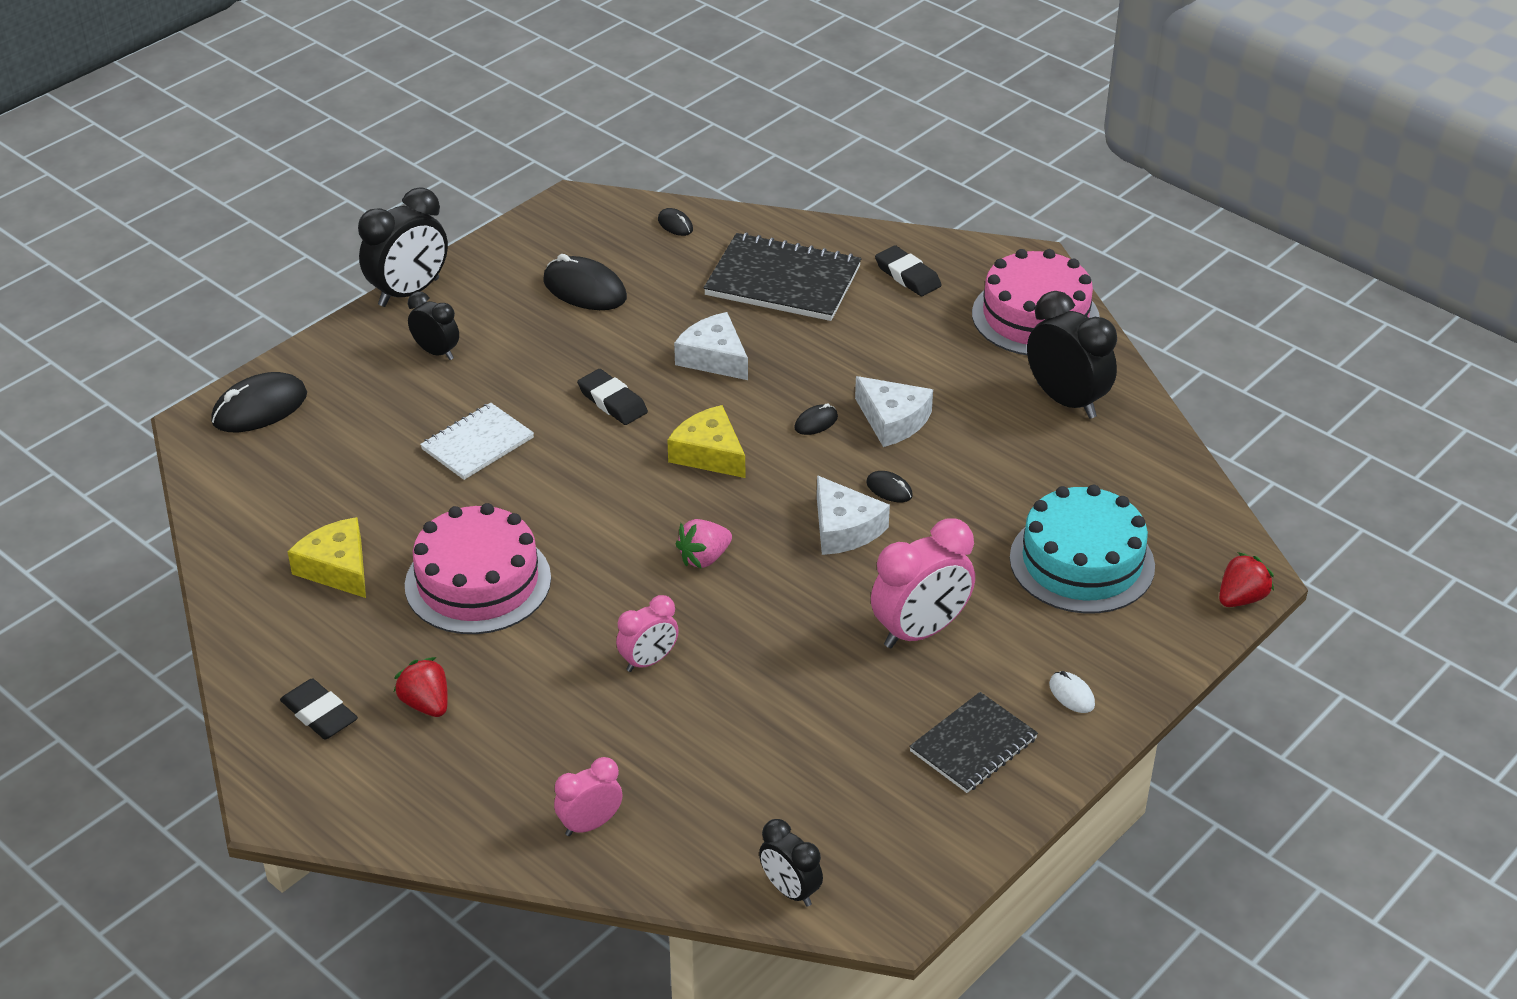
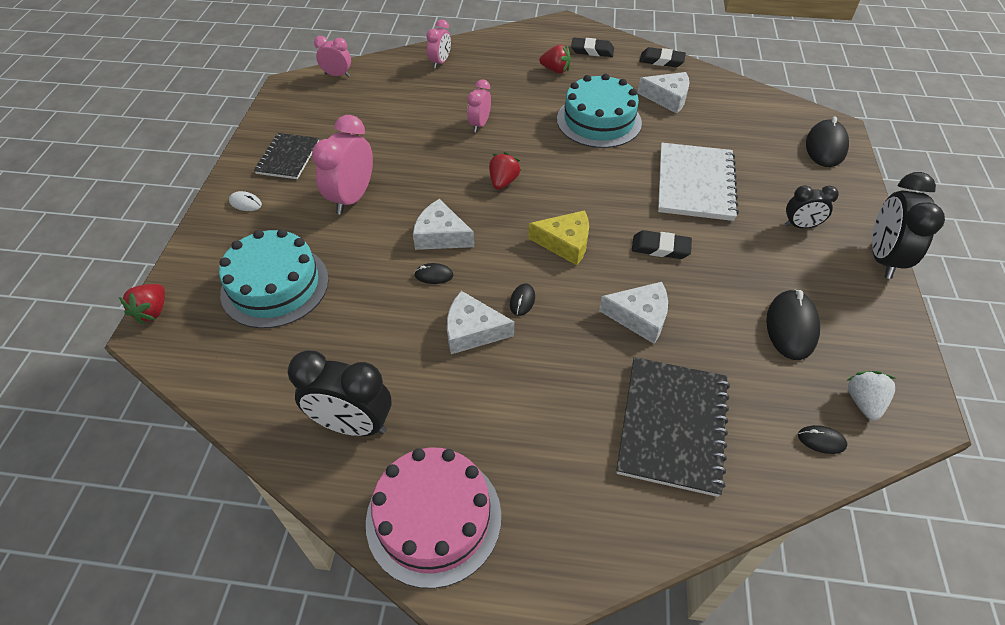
camera: 145 degrees right, 10 degrees up
(337, 568) = (667, 98): yellow cheese -> white cheese
(477, 444) = (695, 183): white notebook -> white notebook, size x1.59
(478, 582) = (599, 121): pink cake -> turquoise cake
(584, 289) = (791, 327): black mouse -> black mouse turned 75 degrees counterclockwise
(606, 227) = (863, 402): none -> white strawberry
(704, 558) = (503, 182): pink strawberry -> red strawberry
(783, 281) = (672, 426): black notebook -> black notebook turned 60 degrees counterclockwise
(790, 890) = (337, 75): black clock -> pink clock
(907, 275) = (582, 502): black eraser -> black eraser (661, 60)

